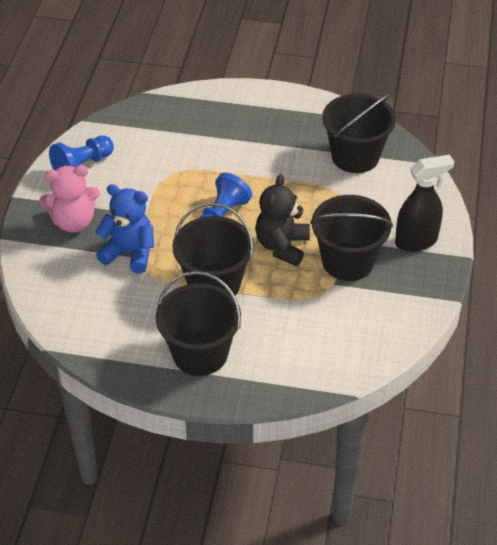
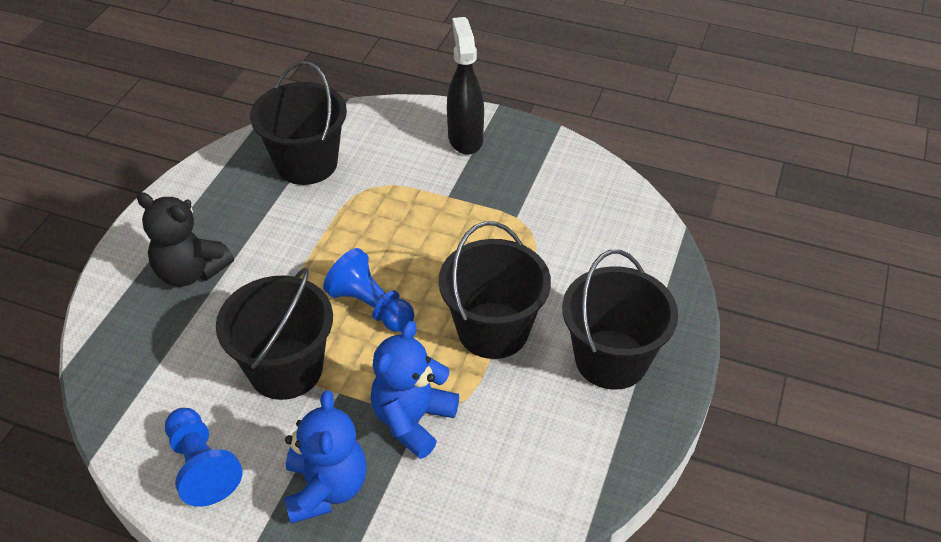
camera: 80 degrees left, 0 degrees up
(73, 222) = (326, 488): pink teddy bear -> blue teddy bear
(282, 246) = (442, 254): black teddy bear -> black teddy bear (190, 271)
(348, 261) = (483, 199): black bucket -> black bucket (285, 369)

